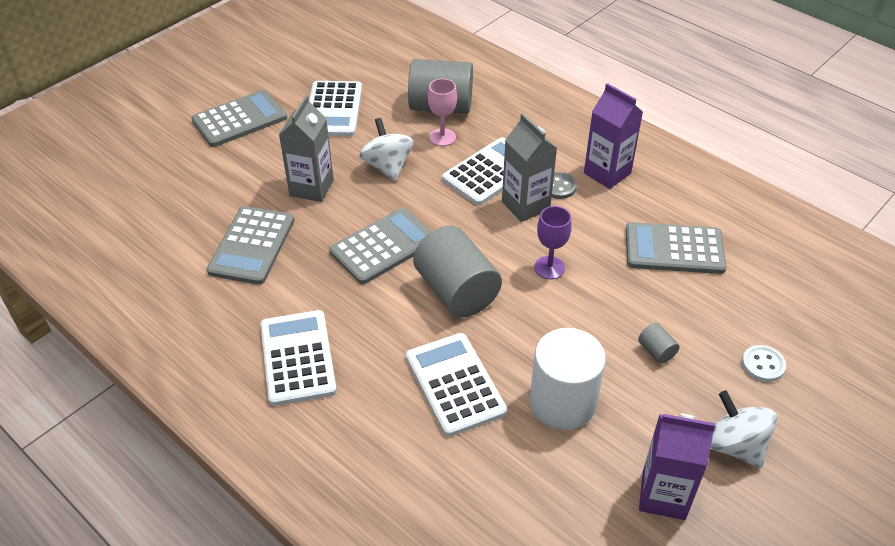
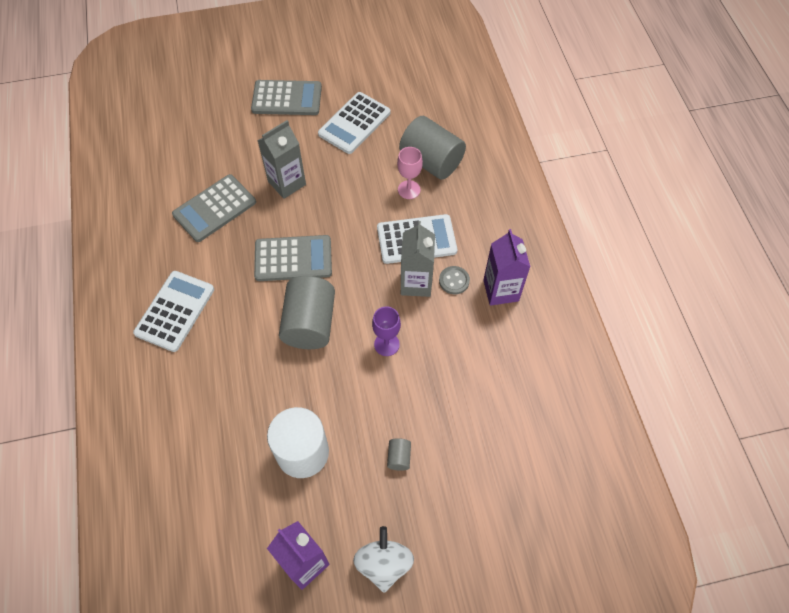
camera: 35 degrees right, 15 degrees up
(387, 166) = (350, 194): white spinning top -> none
(455, 384) = (249, 393): white calculator -> none
(674, 249) = (489, 385): grey calculator -> none
(763, 364) = (463, 519): white button -> none

